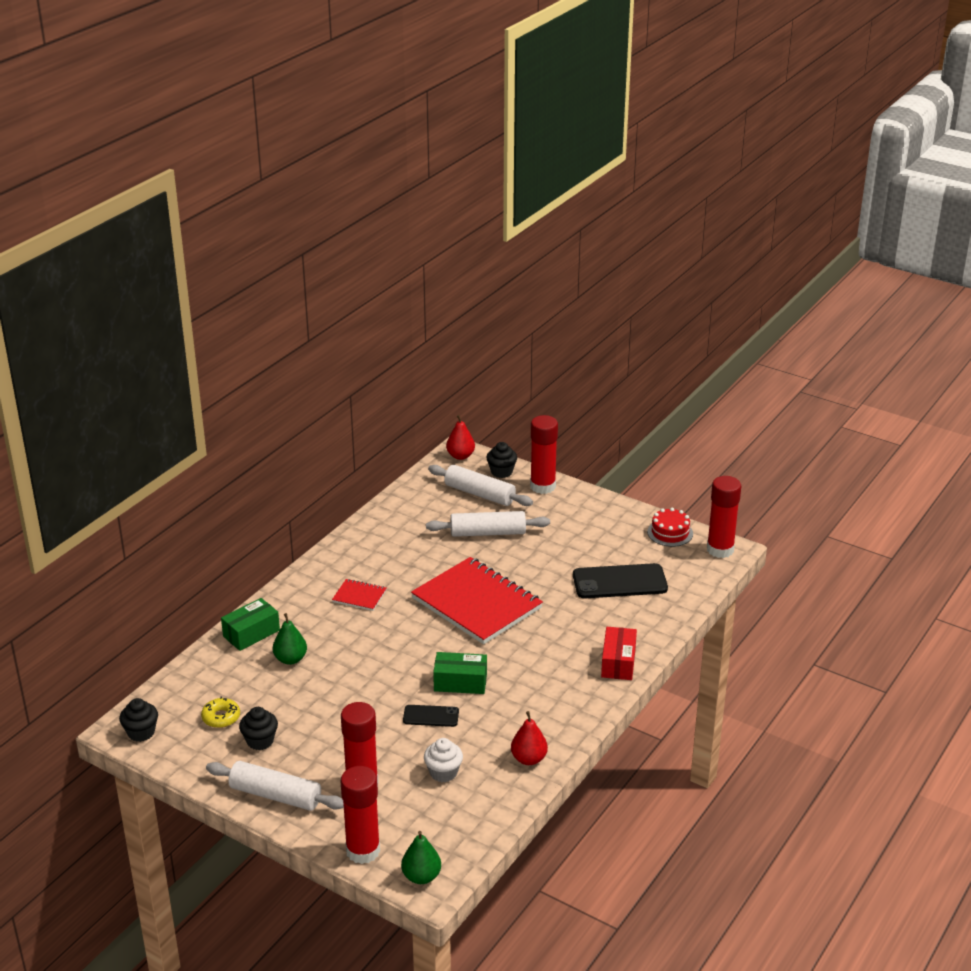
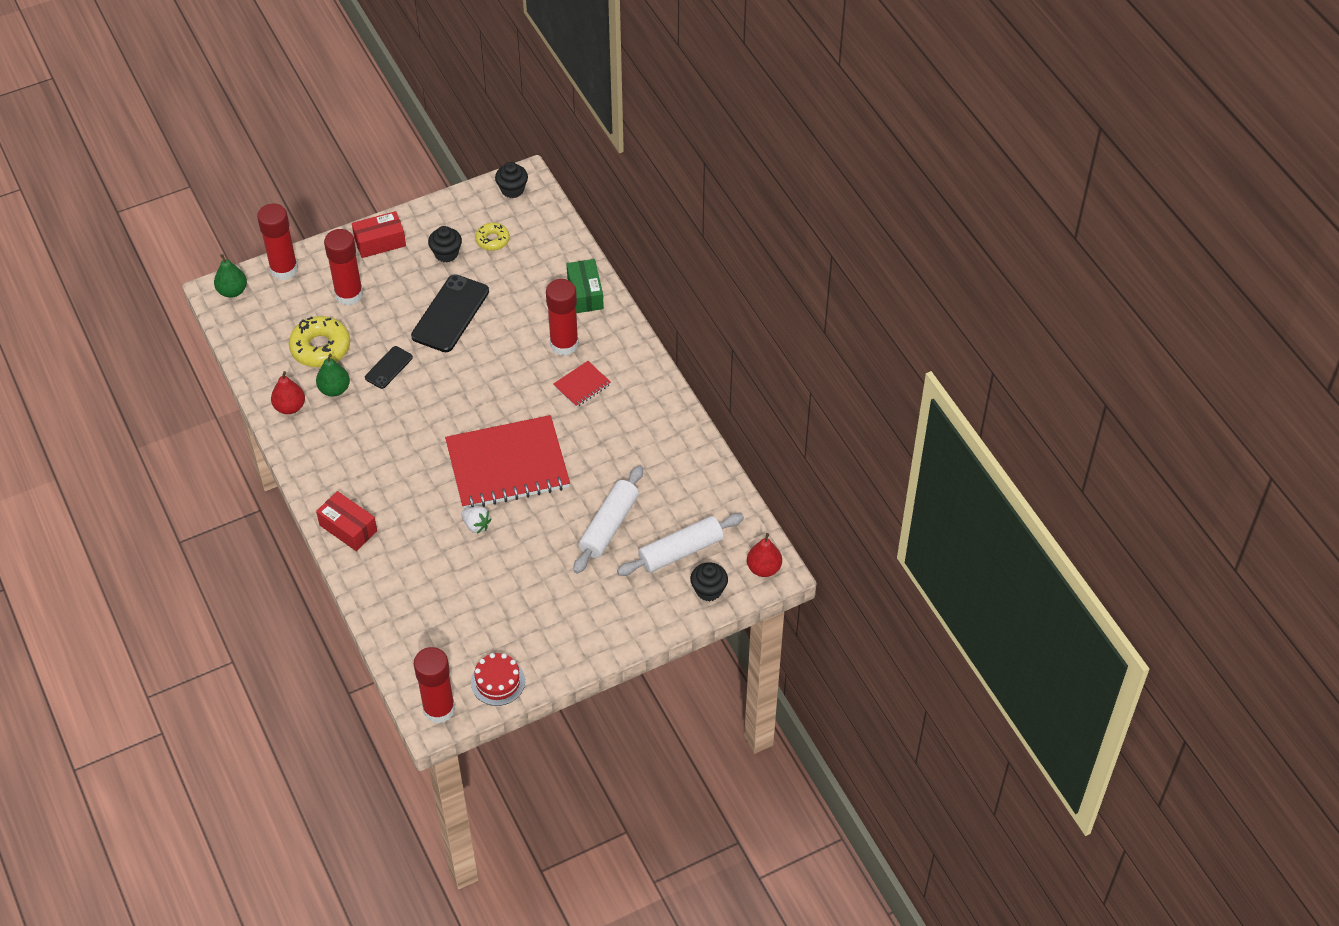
camera: 120 degrees right, 20 degrees up
(275, 795) = (380, 242): white rolling pin -> red box
(290, 659) = (531, 306): green pear -> green pear (334, 389)
(443, 772) = (320, 348): white cupcake -> yellow donut
(460, 682) = (413, 405): green box -> none
(542, 486) = (657, 613): red glue stick -> red glue stick (564, 344)
(549, 596) = (476, 525): none -> white strawberry
(619, 582) = (454, 592): black phone -> black phone (450, 314)

